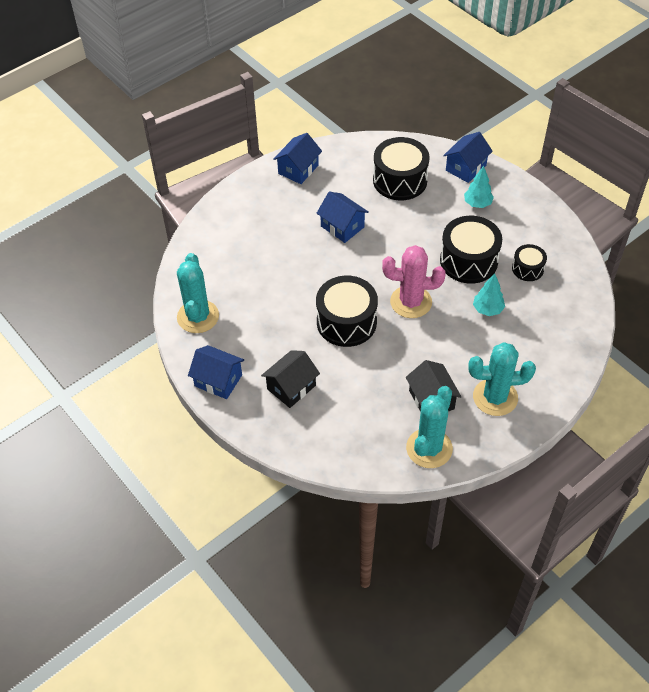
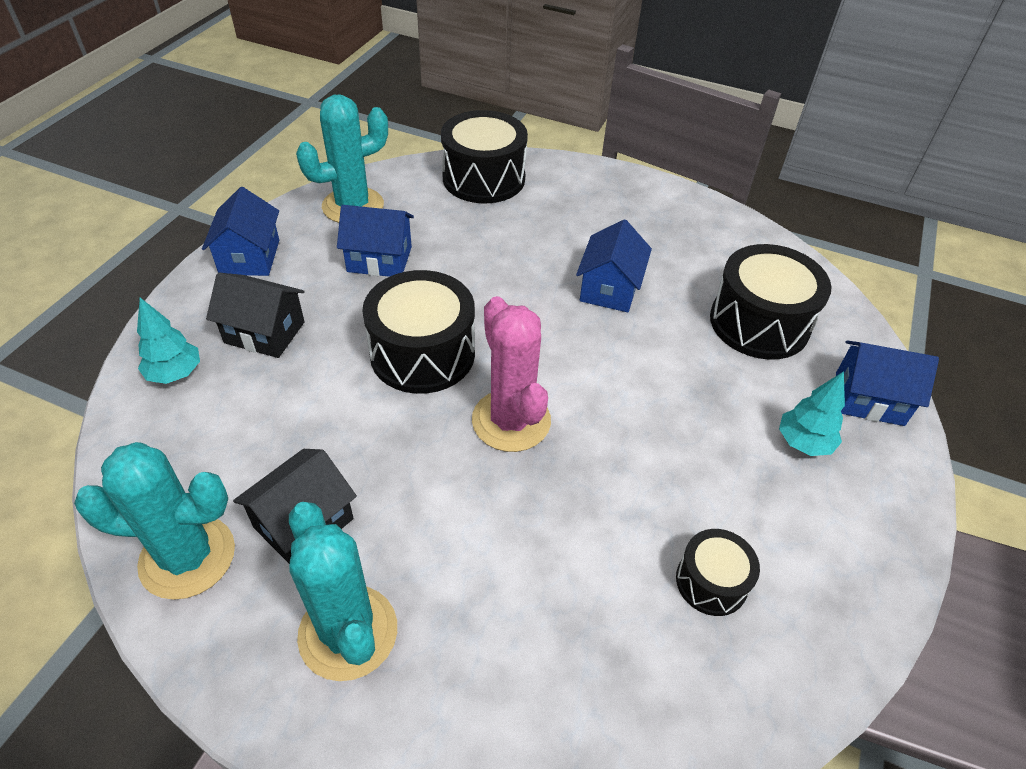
camera: 60 degrees right, 5 degrees down
(298, 169) = (679, 212): blue house -> blue house (379, 259)
(468, 261) = (659, 474): black drum -> black drum (483, 178)
(487, 309) = (563, 544): turquoise tree -> turquoise tree (175, 374)

